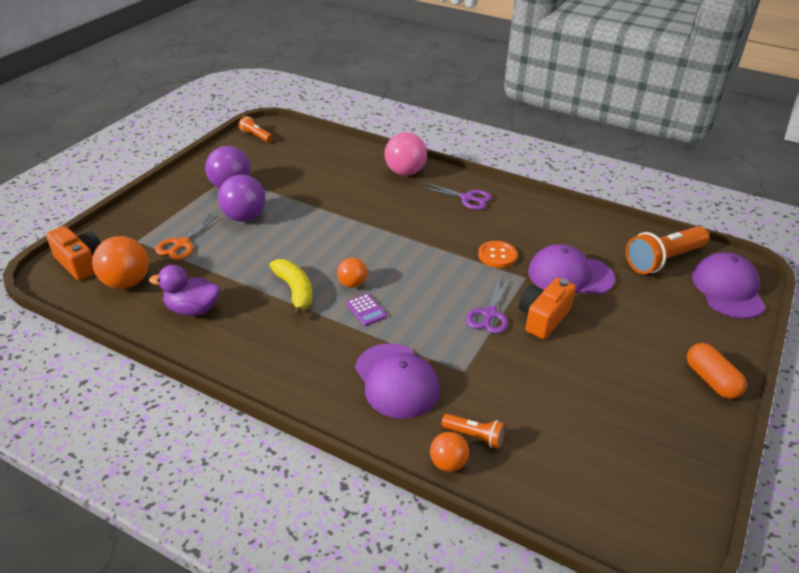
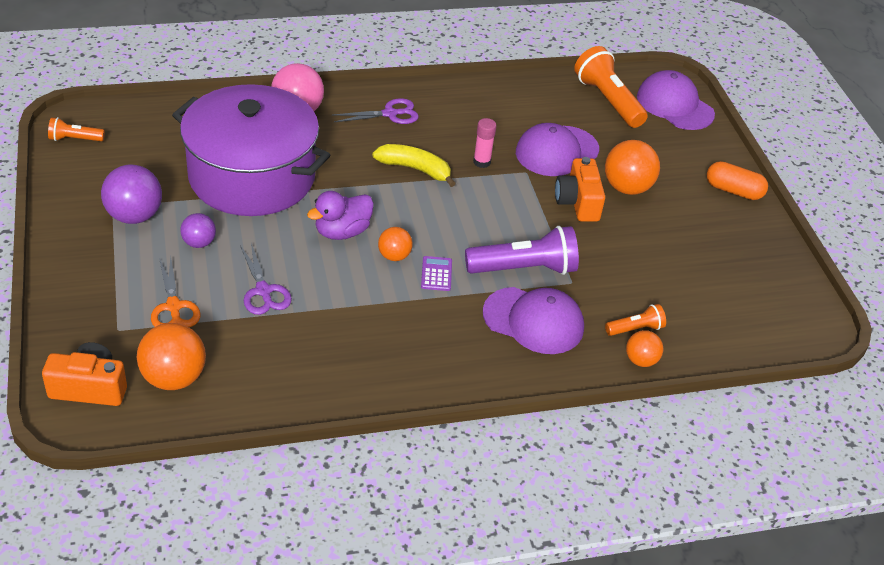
camera: 45 degrees left, 5 degrees up
(192, 309) = (281, 364): purple duck -> purple duck (342, 232)
(244, 217) = (199, 243): purple ball -> purple ball, size x0.58
(295, 291) = (353, 292): yellow banana -> yellow banana (415, 169)
(326, 196) = (252, 176): none -> purple pot
(366, 310) = (436, 274): purple calculator -> purple calculator turned 105 degrees counterclockwise
(437, 341) = (524, 269): none -> purple flashlight
(490, 314) = (536, 221): purple scissors -> purple scissors (263, 291)
(497, 255) = (482, 162): orange button -> pink glue stick
(602, 328) = (627, 188): none -> orange ball
(663, 260) = (608, 100): orange flashlight -> orange flashlight turned 135 degrees clockwise

